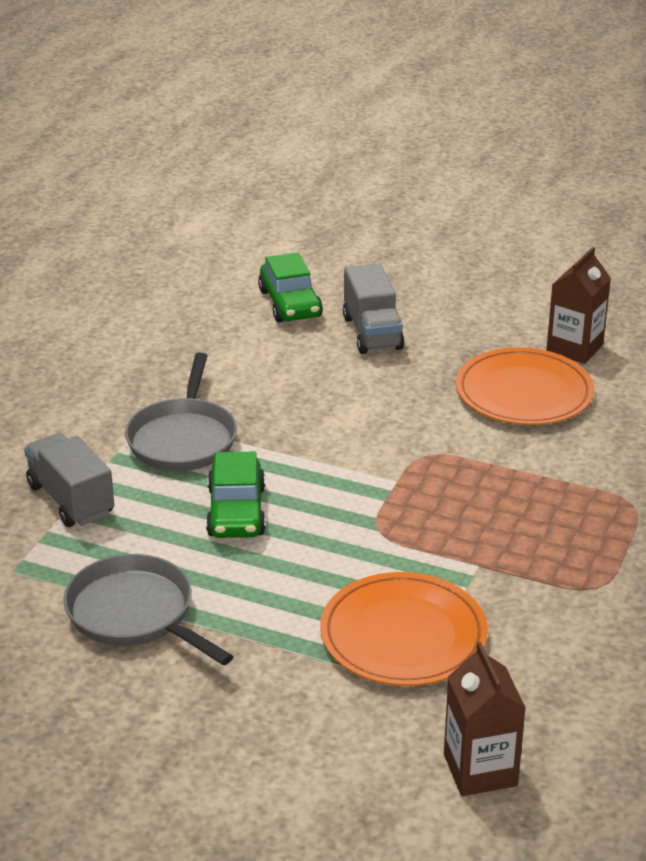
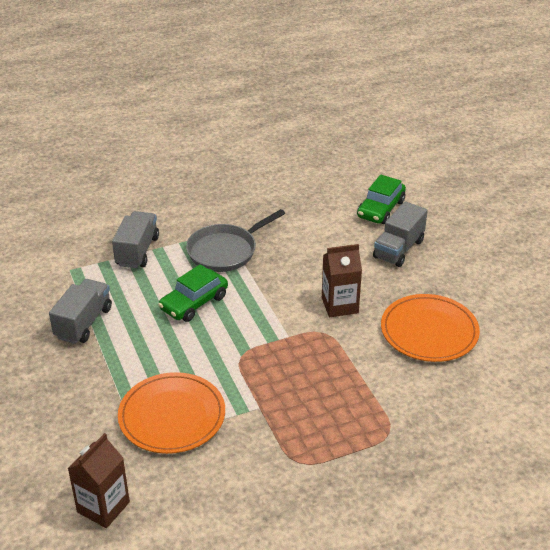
camera: 45 degrees right, 5 degrees up
(135, 614) = (83, 323): grey pan -> grey truck
(574, 348) = (499, 323): brown carton -> brown carton (339, 305)

